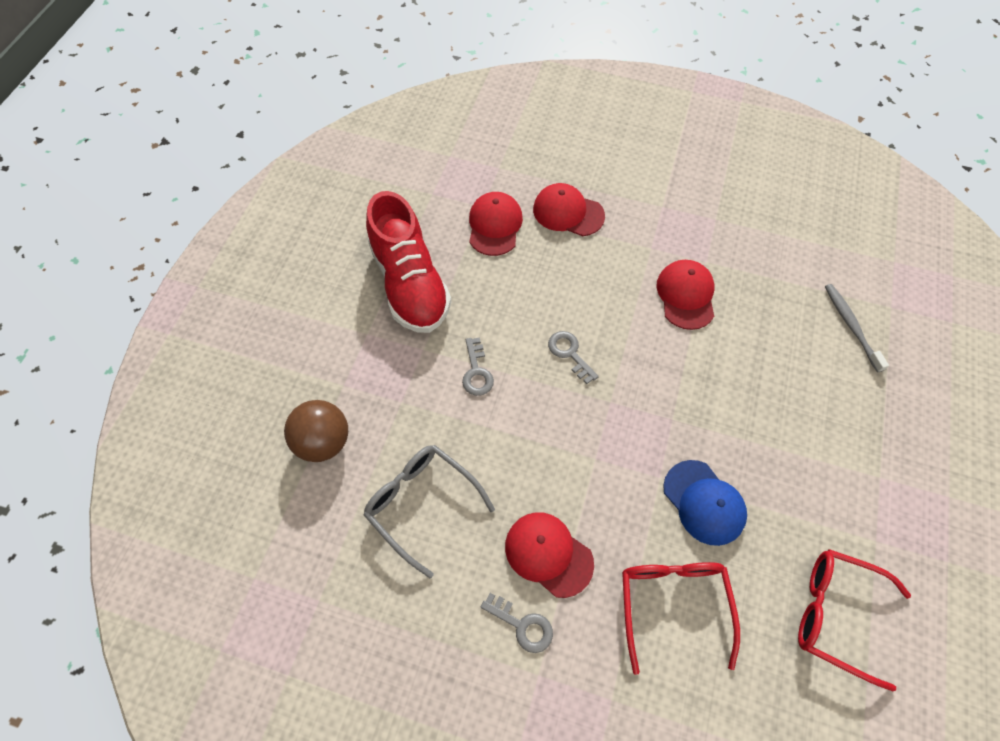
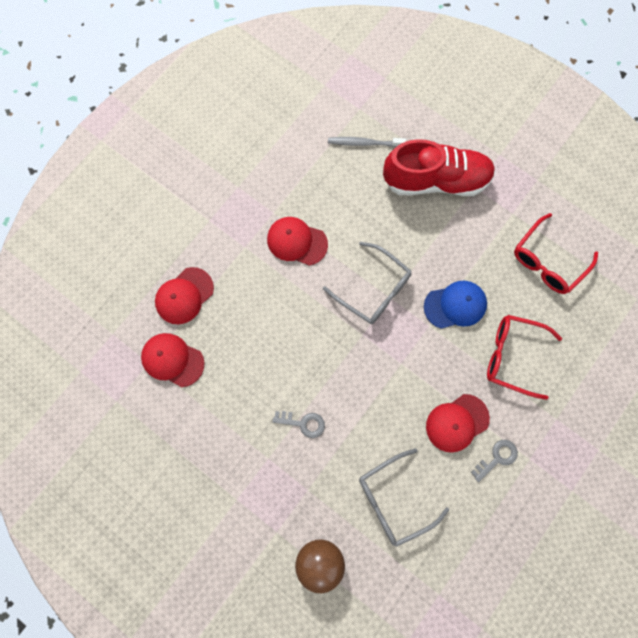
camera: 70 degrees left, 15 degrees up
(410, 284) = (202, 450): red shoe -> red shoe (436, 180)
(569, 353) = (313, 347): grey key -> none
(673, 395) = (373, 289): none -> grey glasses

